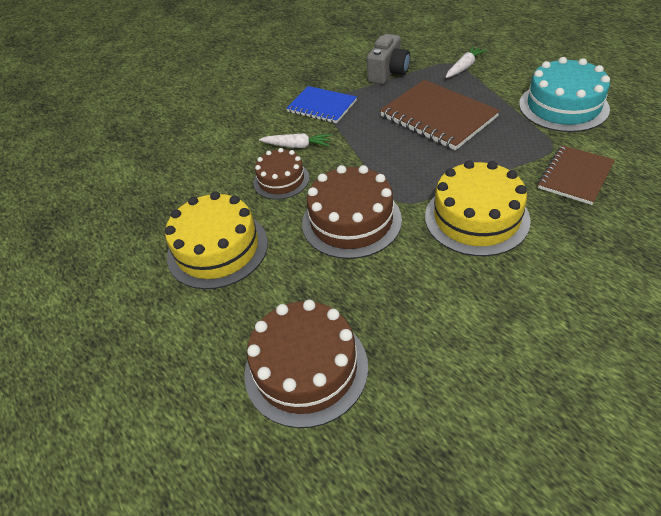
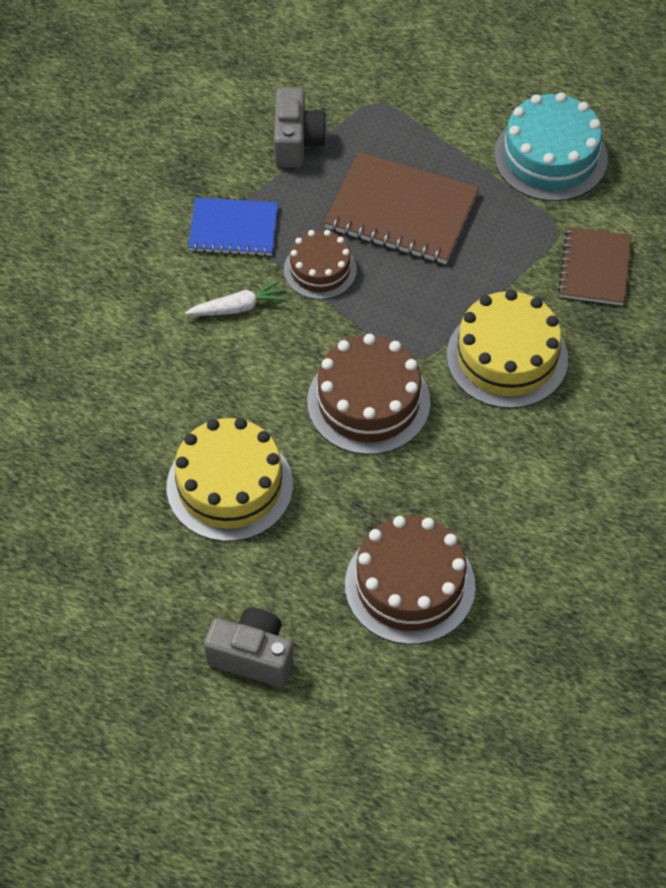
camera: 30 degrees left, 10 degrees up
(143, 383) = (252, 657): none -> grey camera
(281, 180) = (249, 367): brown cake -> brown cake (320, 269)
(464, 67) = (399, 108): white carrot -> none

